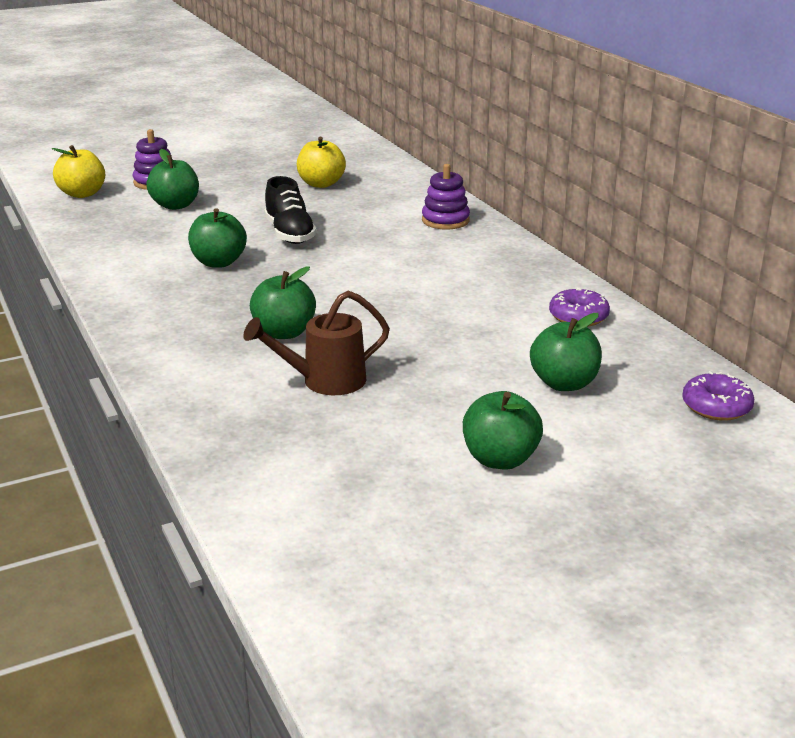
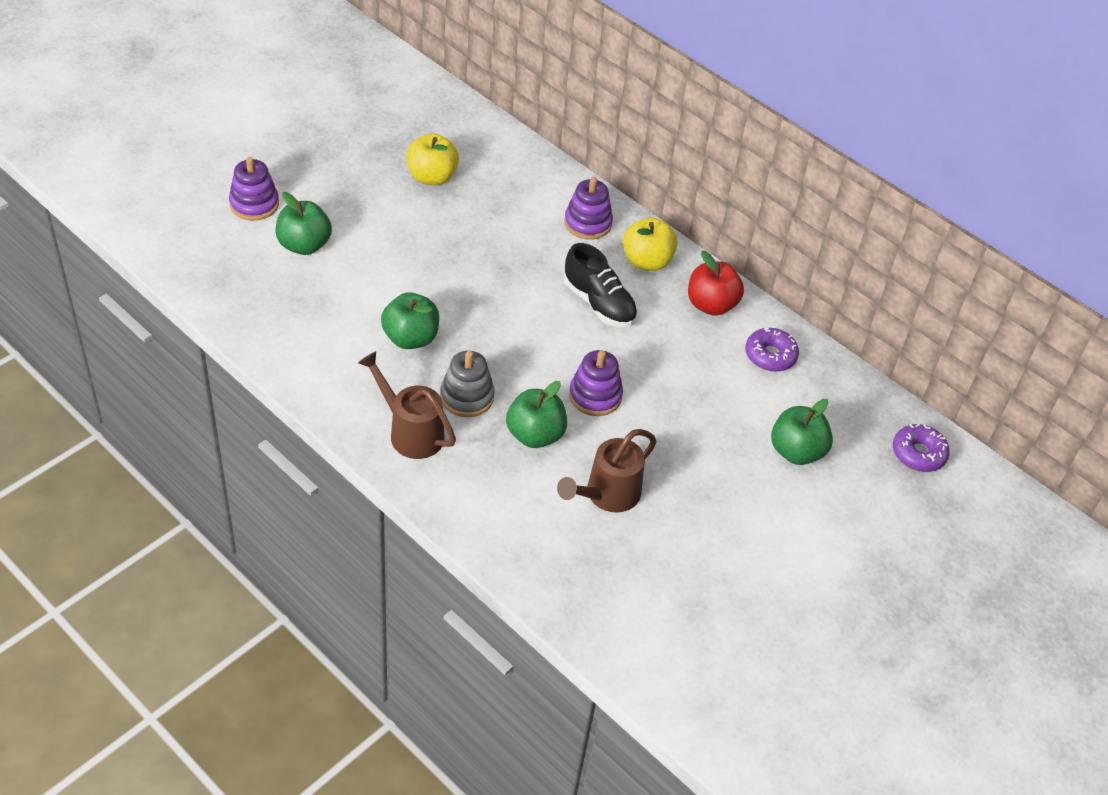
camera: 25 degrees left, 20 degrees up
(82, 194) = (188, 241): yellow apple -> yellow apple (646, 261)
(164, 314) = (410, 432): none -> brown watering can
(238, 301) = (467, 397): none -> grey stacking toy
(290, 234) = (451, 275): black shoe -> black shoe (599, 304)
(367, 317) = (595, 396): none -> purple stacking toy
(500, 459) = (788, 558): green apple -> none
(535, 278) = (711, 305): none -> red apple

